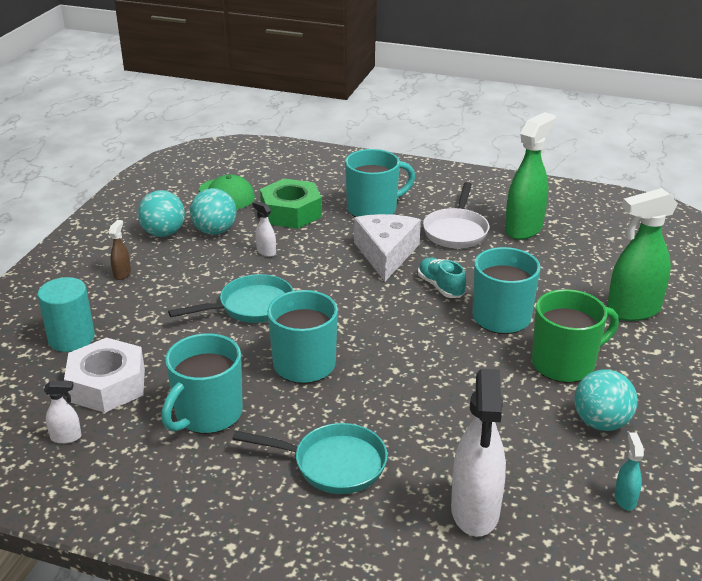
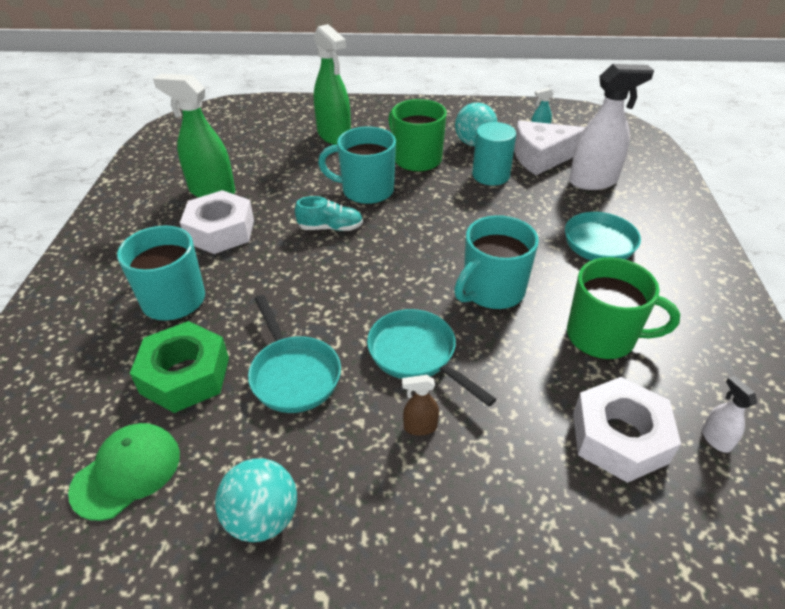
camera: 105 degrees left, 10 degrees up
(71, 338) = (565, 522): turquoise cylinder -> turquoise cylinder (491, 175)
(122, 273) = (392, 528): brown spray bottle -> brown spray bottle (420, 427)
(207, 414) = (603, 337): turquoise mug -> green mug
(215, 231) = (247, 449): turquoise ball -> none
(266, 252) = (293, 374): white spray bottle -> turquoise pan
(386, 254) = (277, 272): white cheese -> white cheese (541, 157)
(440, 287) = (330, 228): turquoise shoe -> turquoise shoe turned 135 degrees counterclockwise
(456, 231) = (220, 231): white pan -> white nut

